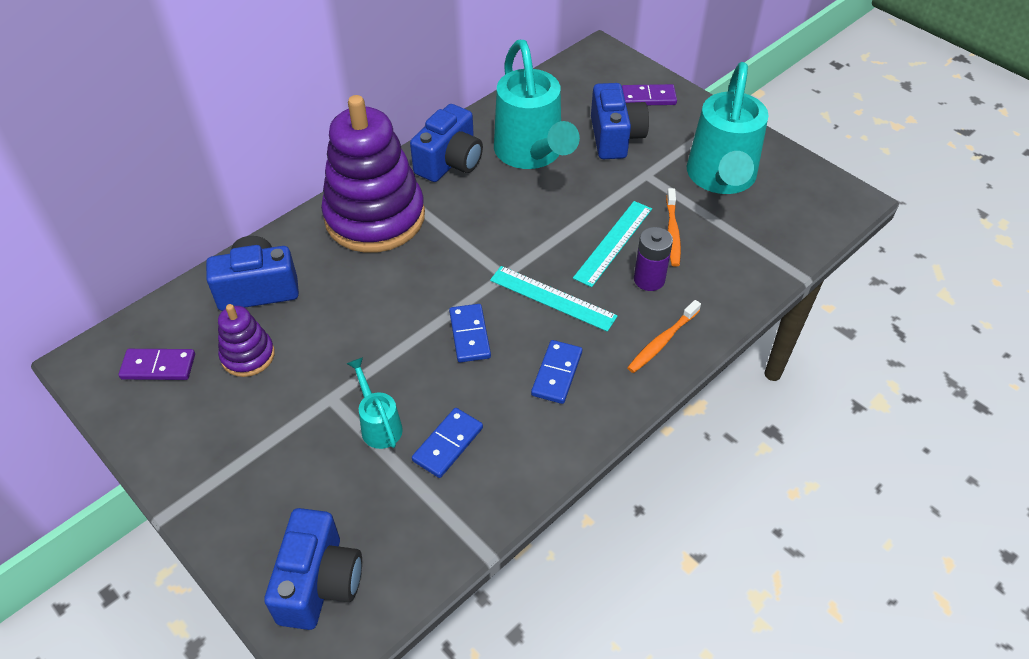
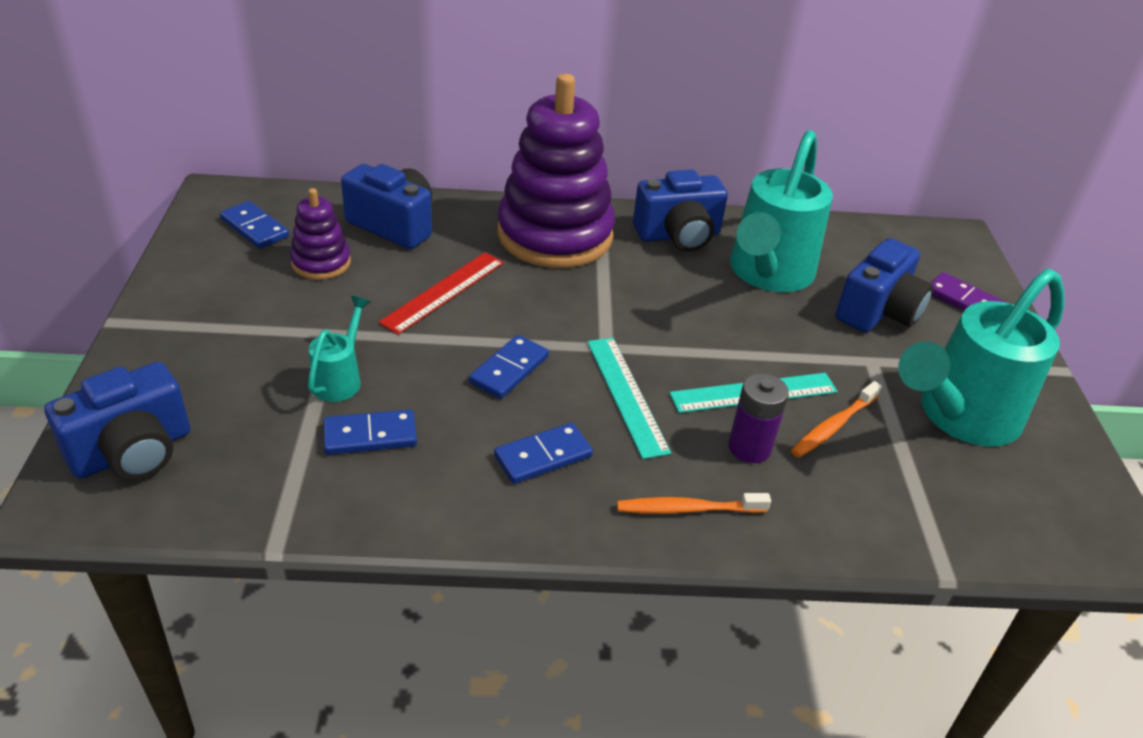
camera: 40 degrees right, 10 degrees down
(158, 367) = (254, 228): purple domino -> blue domino
(360, 313) = (443, 292): none -> red ruler

